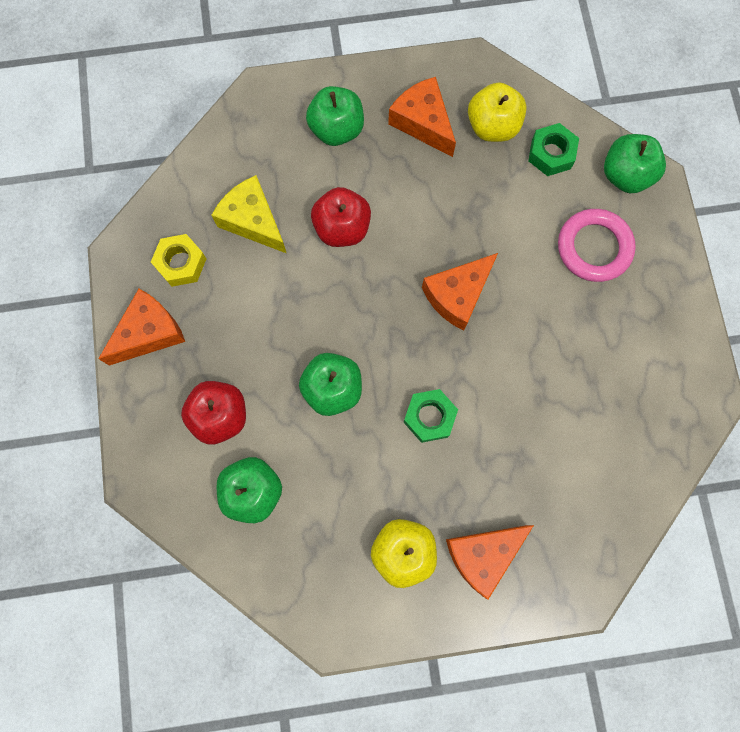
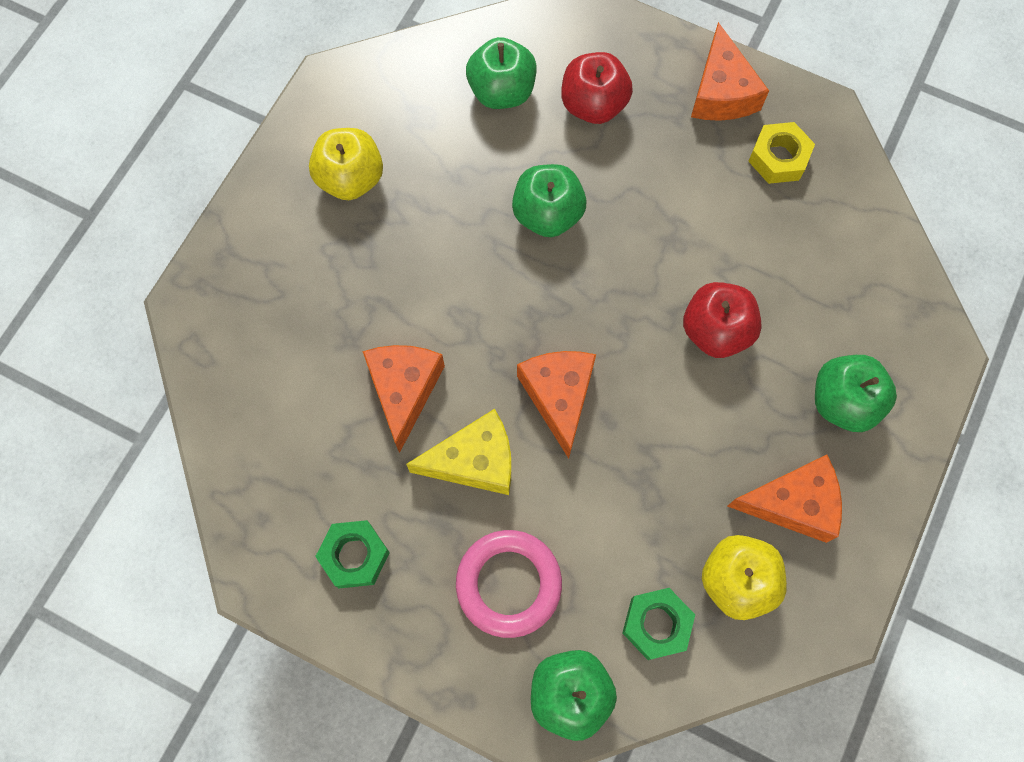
camera: 125 degrees right, 5 degrees down
(253, 221) = (783, 250): yellow cheese -> yellow cheese (474, 461)
(429, 417) = (453, 283): green nut -> green nut (354, 555)
(482, 555) = (293, 243): orange cheese -> orange cheese (404, 390)

